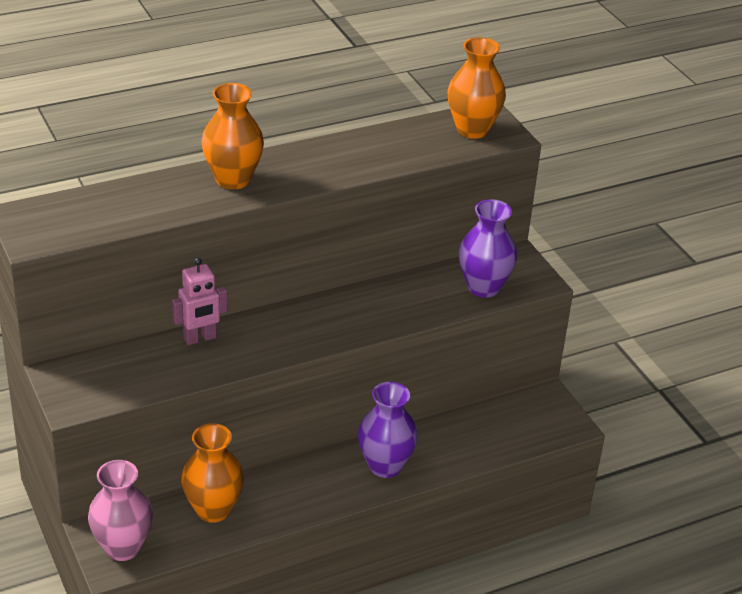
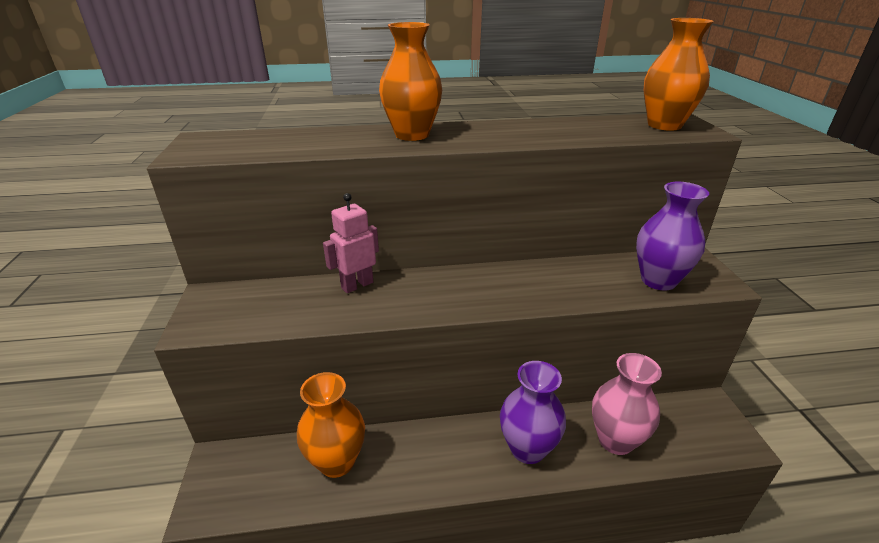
camera: 20 degrees right, 5 degrees down
(123, 547) = (228, 486): pink vase -> pink vase (615, 440)
(200, 338) = (357, 285): pink robot -> pink robot turned 150 degrees clockwise

